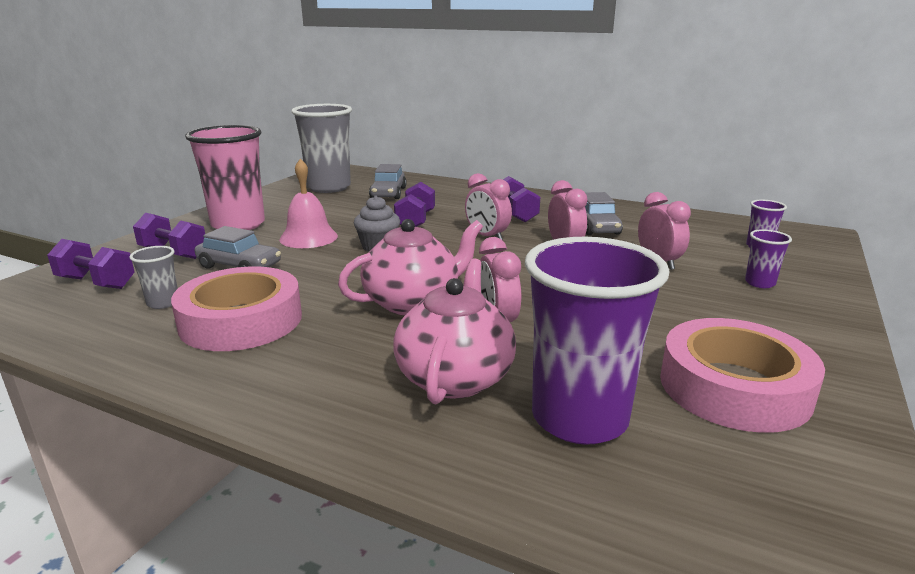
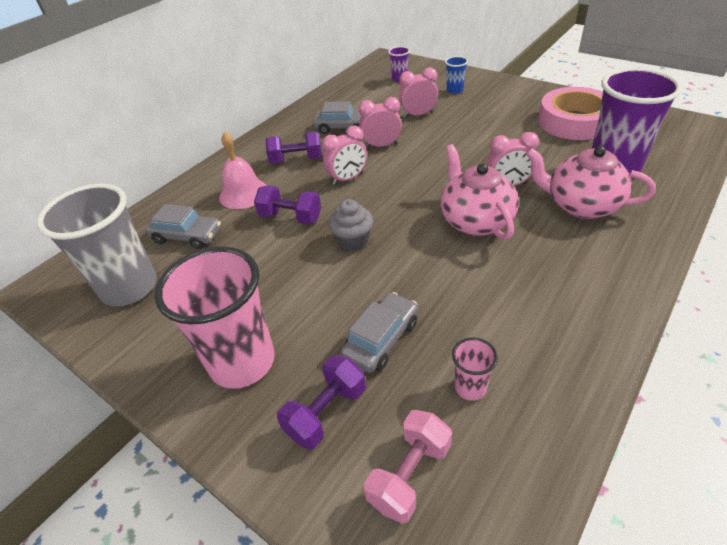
camera: 75 degrees left, 20 degrees up
(96, 283) = (409, 474): purple dumbbell -> pink dumbbell
(163, 303) = (470, 387): grey cup -> pink cup
(241, 320) = (508, 318): pink tape -> none
(308, 237) = (311, 292): pink bell -> pink bell (243, 193)
(760, 283) = (455, 90): purple cup -> blue cup

